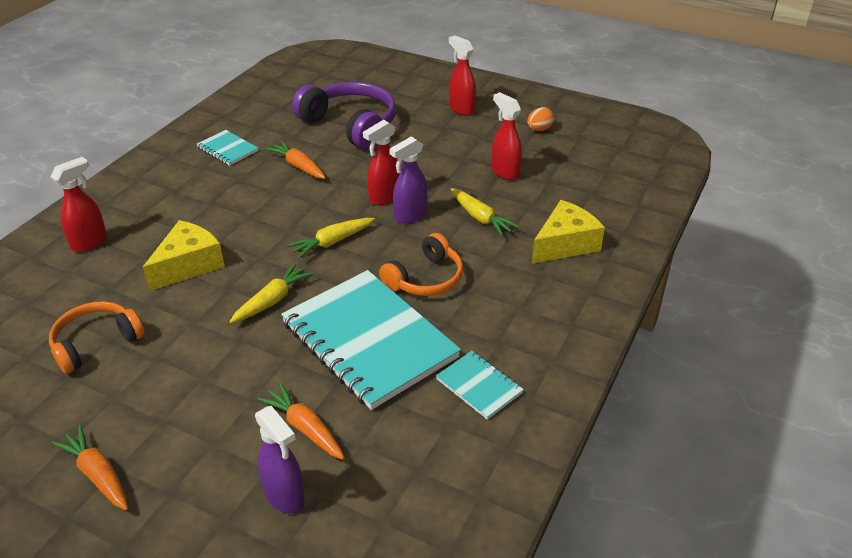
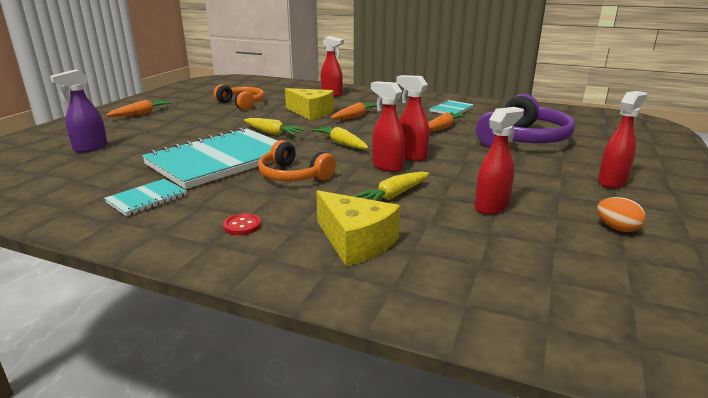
camera: 85 degrees right, 15 degrees down
(305, 428) = (142, 149): orange carrot -> orange carrot (355, 116)
(410, 215) = (387, 166): purple spray bottle -> red spray bottle
(540, 308) = (242, 226): none -> red button

